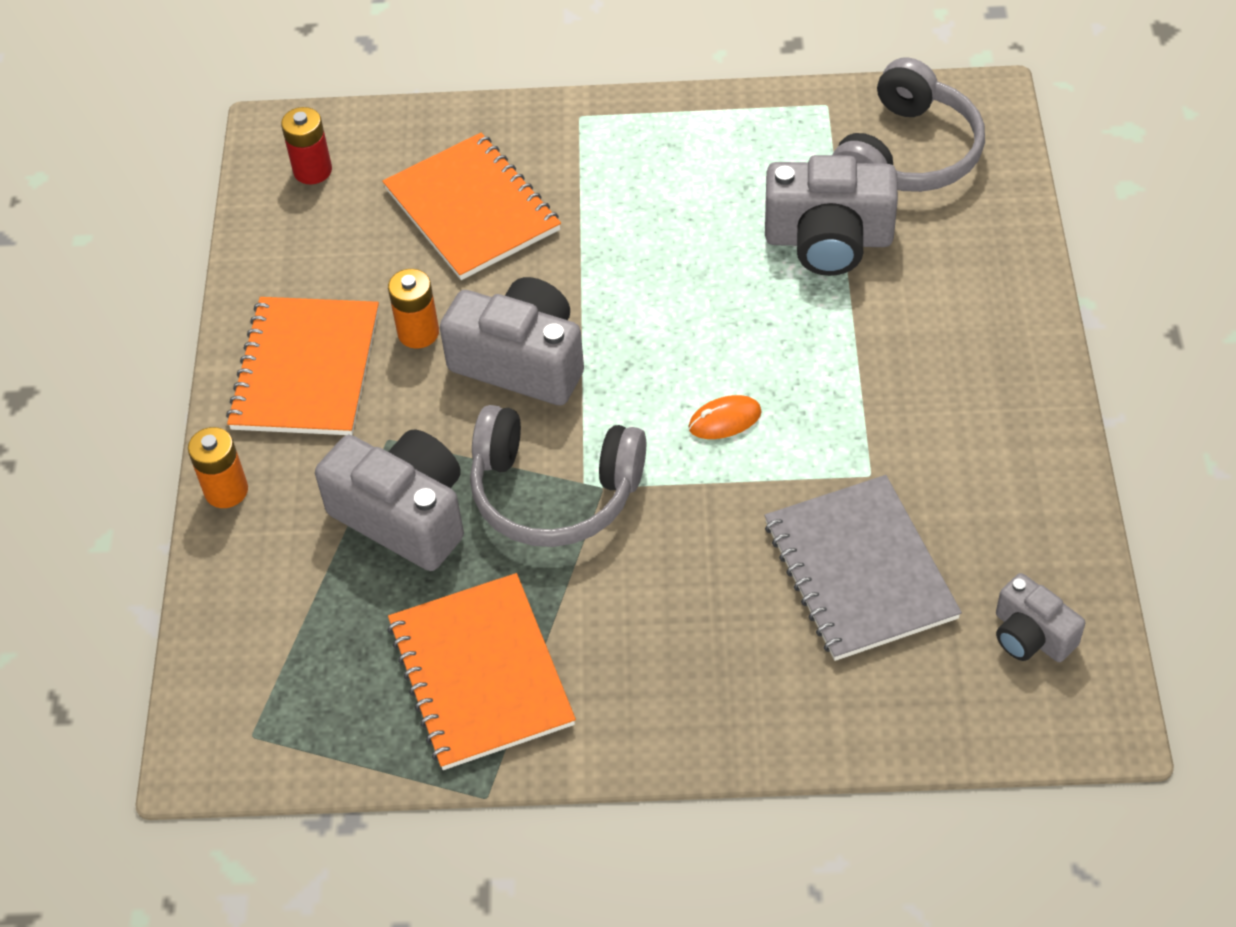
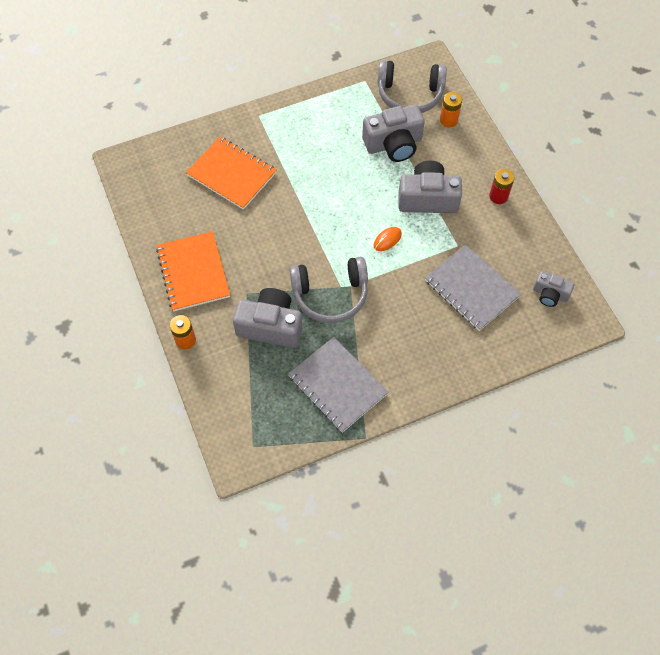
camera: 25 degrees left, 10 degrees up
(312, 171) = (148, 176): red battery -> red battery (498, 196)
(418, 333) = (236, 240): orange battery -> orange battery (448, 120)
(481, 673) = (338, 385): orange notebook -> grey notebook
(521, 362) = (288, 240): grey camera -> grey camera (427, 198)
(908, 154) = (409, 95): grey headphones -> grey headphones turned 90 degrees clockwise

